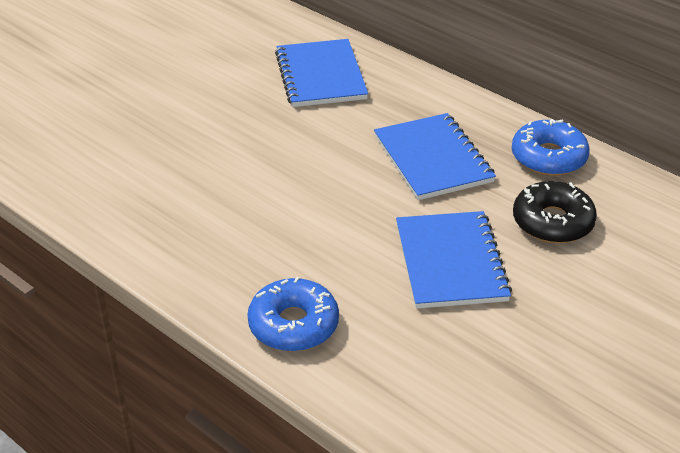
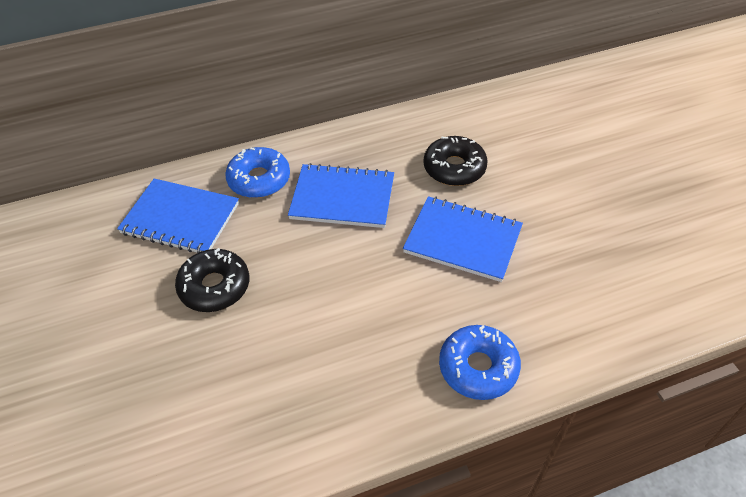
camera: 60 degrees left, 10 degrees up
(262, 126) = (215, 287): none -> black donut
(548, 157) = (386, 138): blue donut -> blue donut (259, 179)

